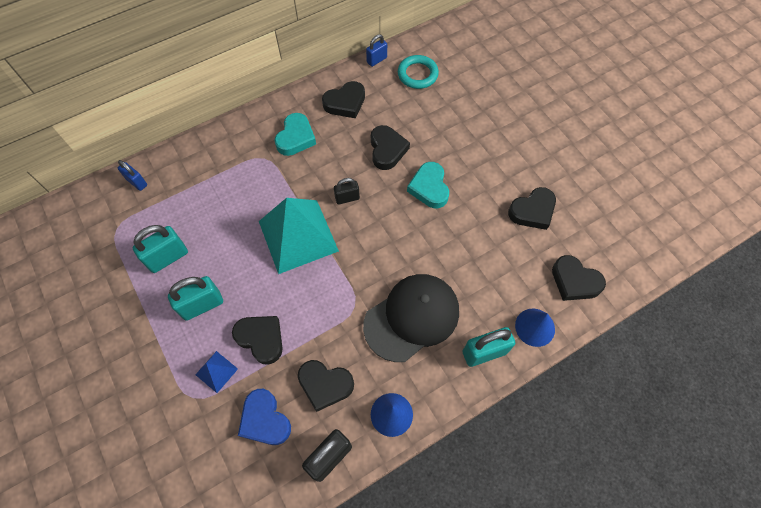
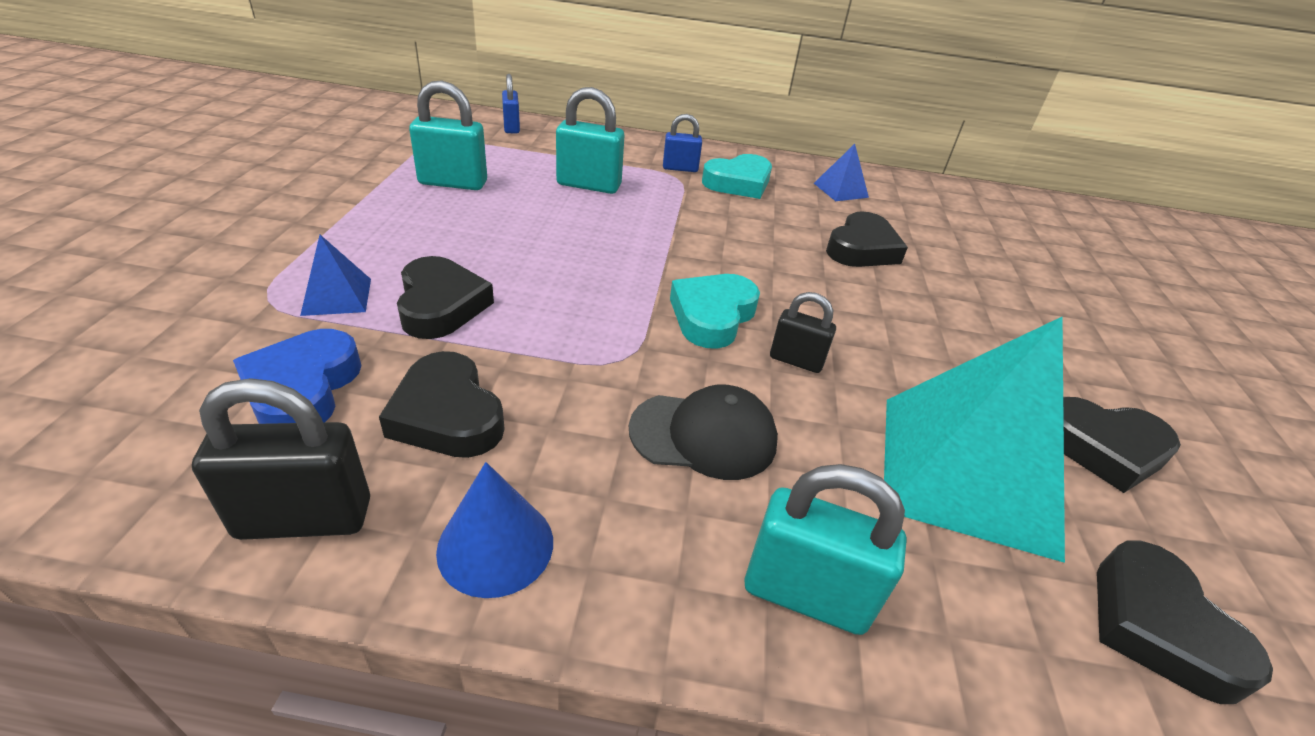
camera: 35 degrees right, 25 degrees down
(202, 305) = (424, 234): turquoise padlock -> turquoise padlock (589, 185)
(298, 236) = (633, 250): turquoise pyramid -> turquoise pyramid (966, 471)
(345, 103) = (840, 190): black heart -> blue pyramid
(347, 198) = (748, 257): black padlock -> black padlock (796, 360)
(376, 60) = (924, 182): blue padlock -> blue padlock (680, 168)
(412, 317) = (704, 435): black cap -> black cap, size x0.62
(417, 74) = (979, 215): turquoise ring -> none
(429, 188) = (898, 313): turquoise heart -> turquoise heart (712, 316)
(535, 327) = (980, 640): blue cone -> none

